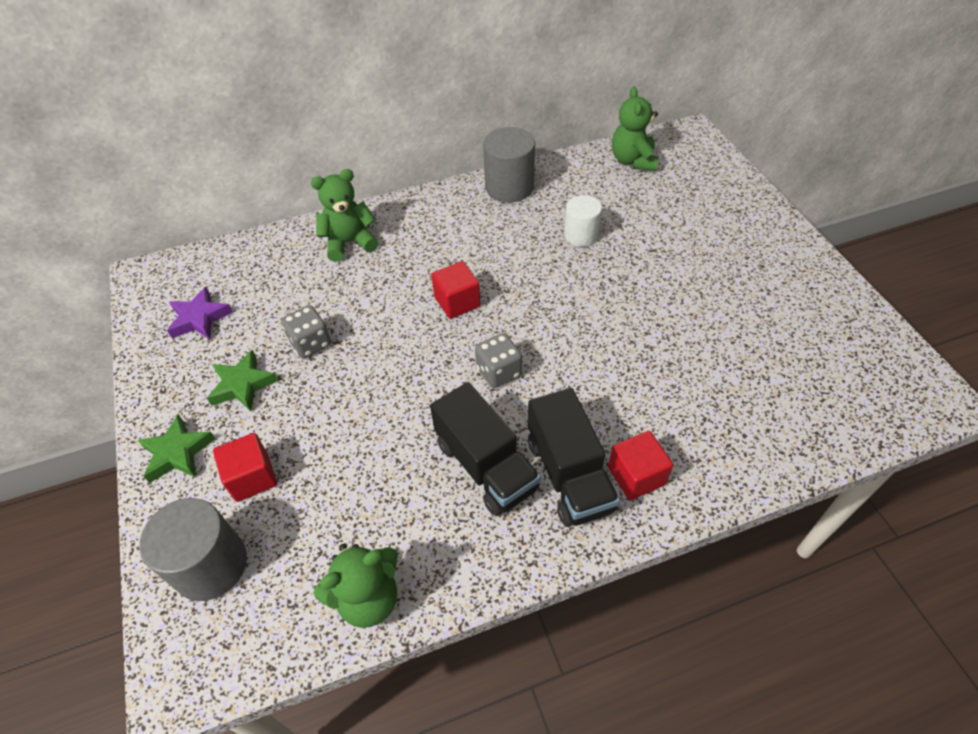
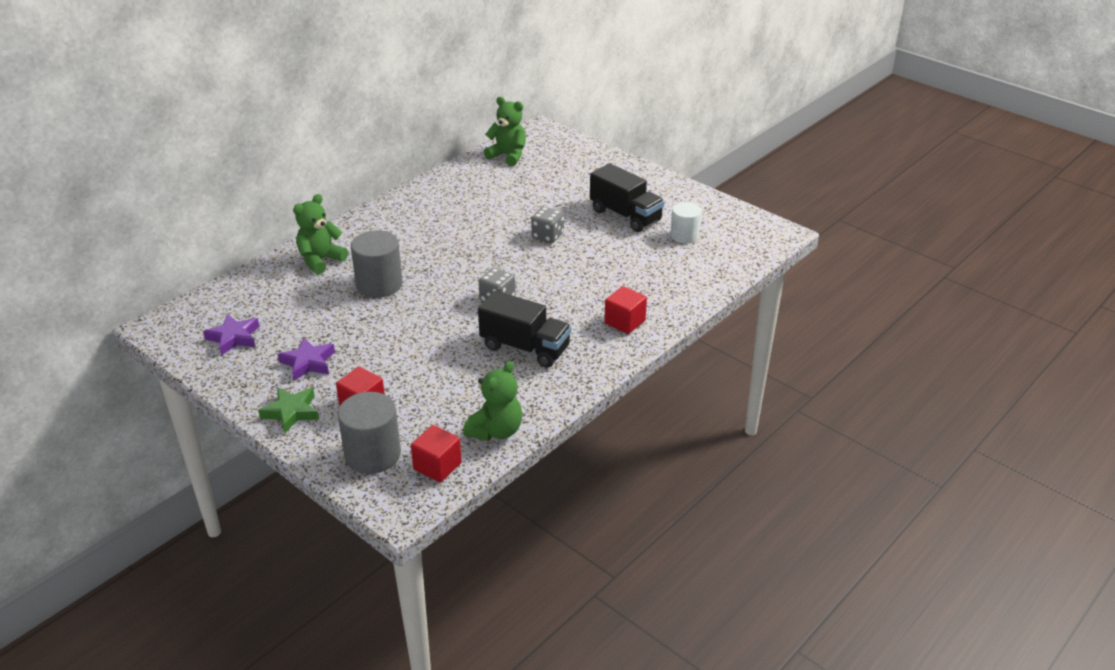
camera: 30 degrees left, 15 degrees down
(242, 385) = (308, 363): green star -> purple star
(310, 343) = (342, 325): grey dice -> grey dice (547, 236)
(457, 302) = (437, 271): red cube -> red cube (437, 466)
(509, 187) = (424, 194): grey cylinder -> grey cylinder (379, 284)
(569, 475) = (582, 335): black truck -> black truck (625, 215)
(581, 235) = (500, 209): white cylinder -> white cylinder (684, 236)
(633, 161) = (508, 156): green teddy bear -> green teddy bear turned 150 degrees clockwise

